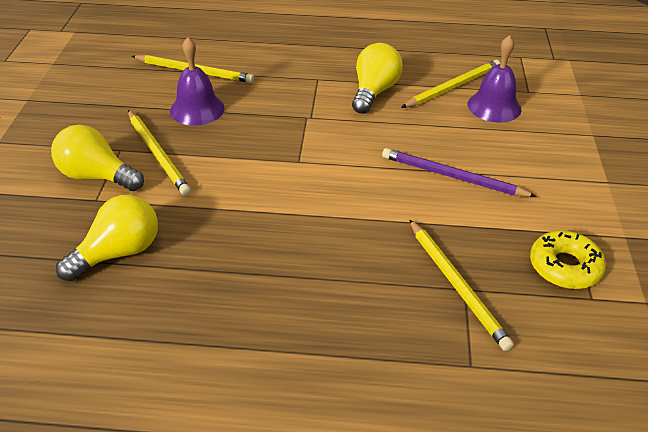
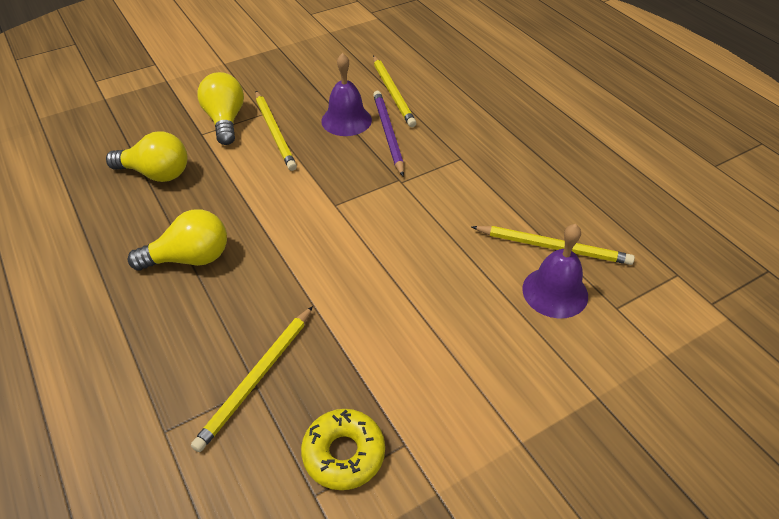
camera: 55 degrees right, 5 degrees up
(157, 154) = (274, 132): yellow pencil -> yellow pencil turned 45 degrees counterclockwise
(374, 92) = (481, 200): yellow light bulb -> yellow light bulb (190, 258)
(453, 177) = (407, 310): purple pencil -> purple pencil (388, 134)

